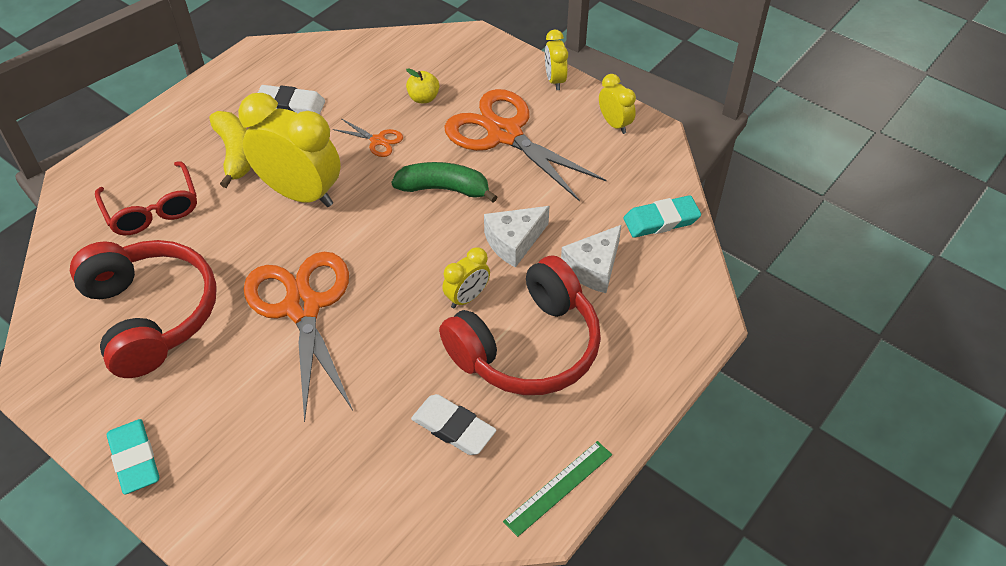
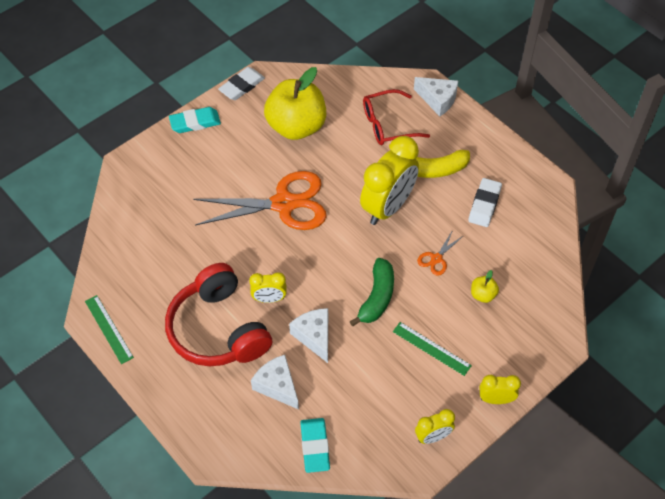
camera: 100 degrees right, 5 degrees up
(108, 161) = (438, 100): none -> white cheese
(151, 315) = (296, 126): red headphones -> yellow apple
(453, 428) = (168, 278): white eraser -> white eraser (242, 86)
(467, 297) = (269, 299): yellow clock -> yellow clock turned 60 degrees counterclockwise
(504, 134) = (431, 348): orange scissors -> green ruler

